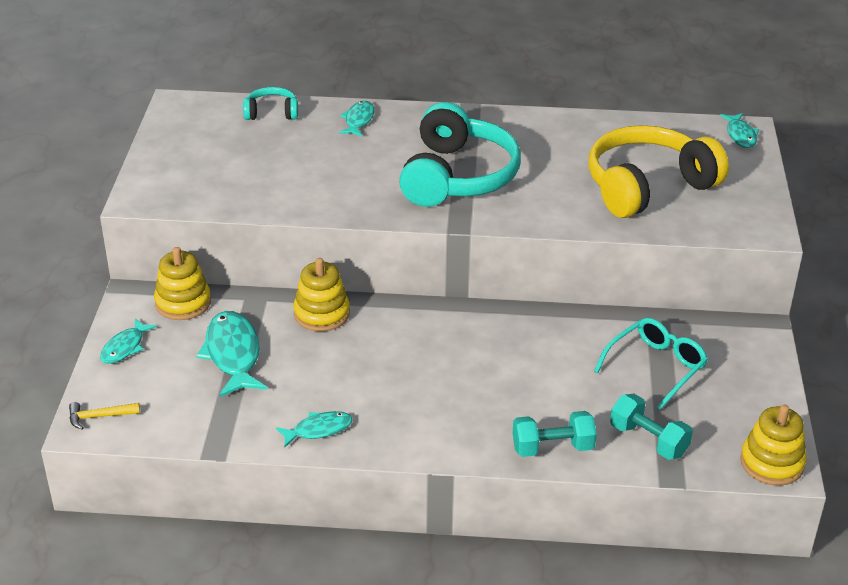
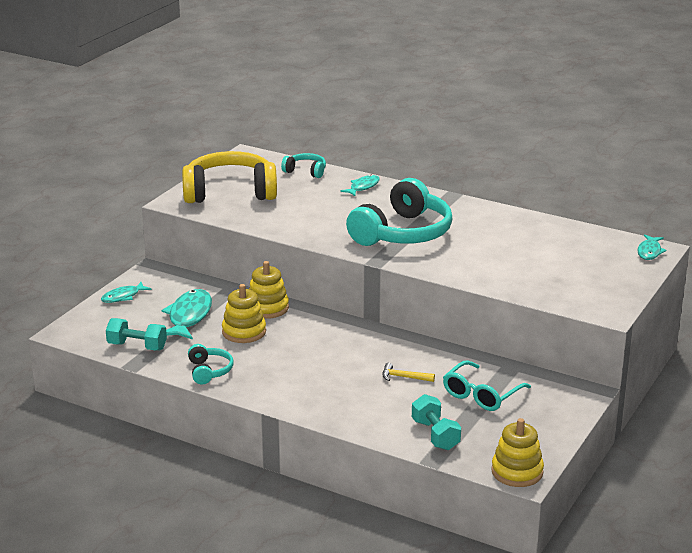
camera: 25 degrees right, 10 degrees down
(99, 416) = (77, 329): yellow hammer -> yellow hammer (404, 377)
(183, 303) = (180, 281): yellow stacking toy -> yellow stacking toy (244, 332)
(318, 430) = (209, 371): turquoise fish -> turquoise headphones
(552, 448) = (361, 421): turquoise dumbbell -> turquoise dumbbell (137, 346)
(647, 186) = (541, 267): yellow headphones -> yellow headphones (230, 192)
(656, 367) = (481, 395): turquoise glasses -> turquoise glasses turned 150 degrees clockwise

